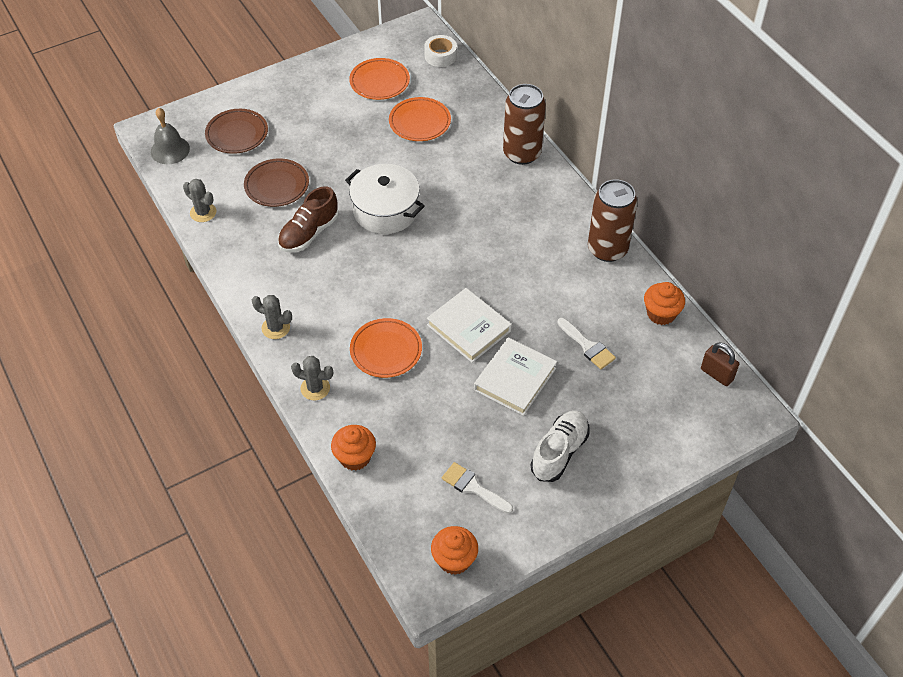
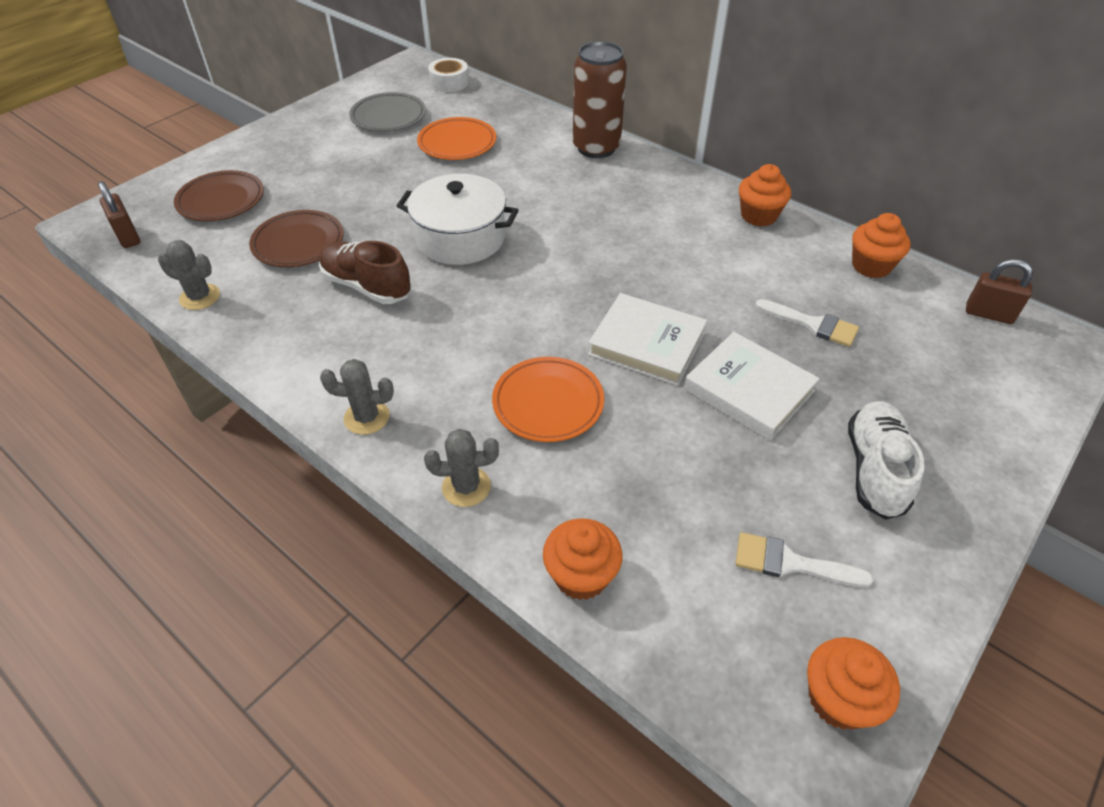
camera: 20 degrees left, 5 degrees down
(170, 150) = (128, 236): grey bell -> brown padlock
(309, 233) = (367, 286): brown shoe -> brown shoe turned 105 degrees clockwise
(379, 82) = (388, 117): orange plate -> grey plate
(515, 379) = (749, 390): white book -> white book turned 60 degrees counterclockwise
(607, 249) = (758, 216): brown can -> orange cupcake

